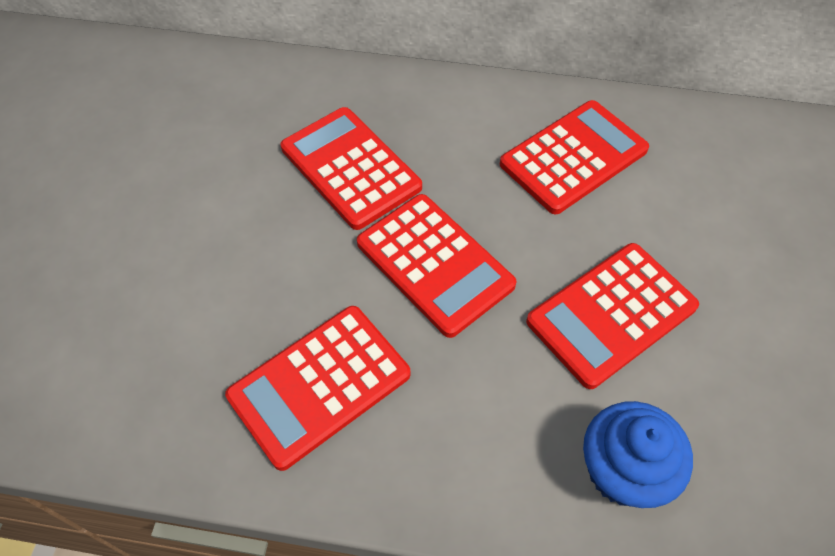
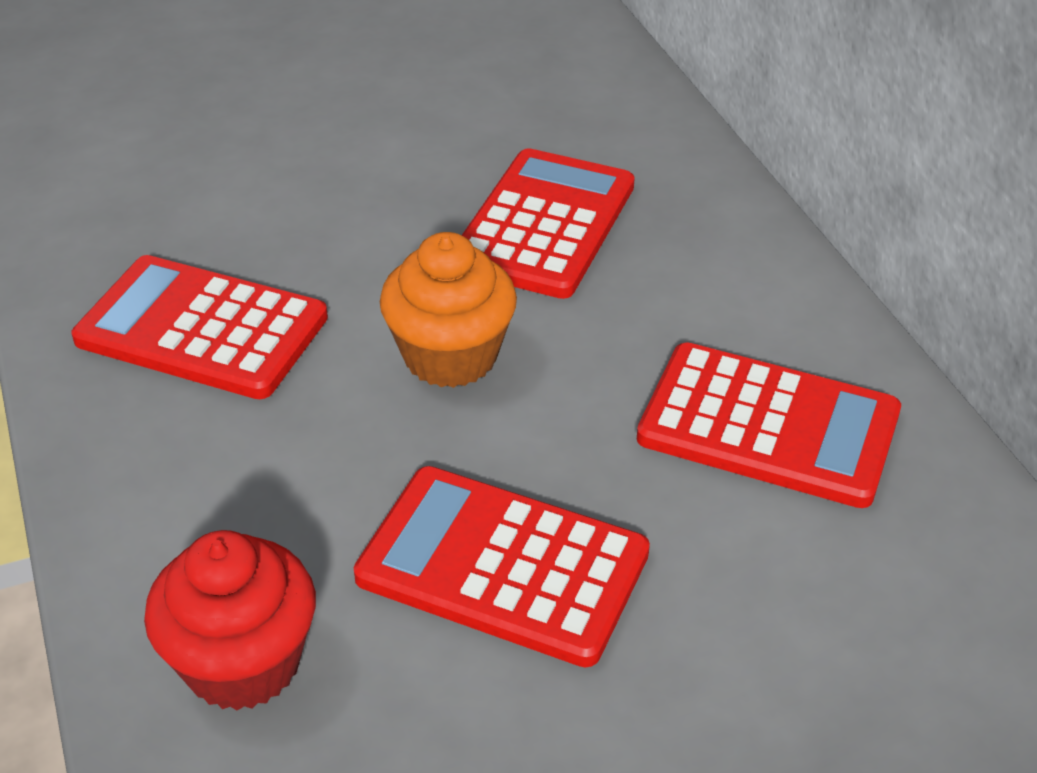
camera: 60 degrees right, 15 degrees down
(434, 264) = (450, 356): red calculator -> orange cupcake
(623, 471) = (243, 663): blue cupcake -> red cupcake

